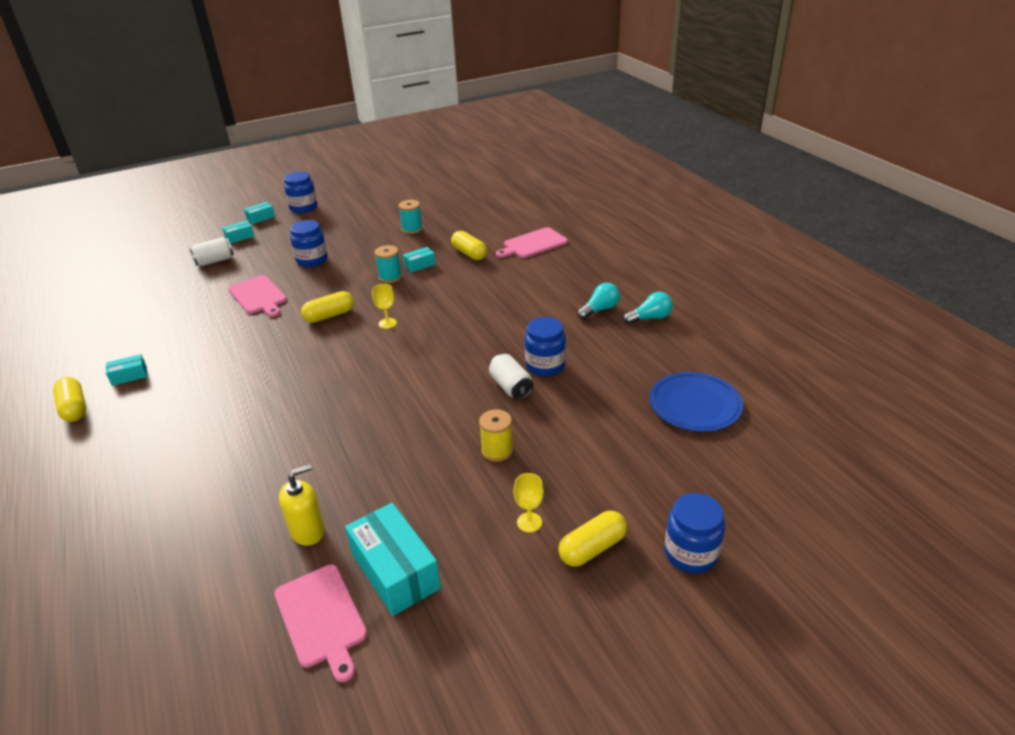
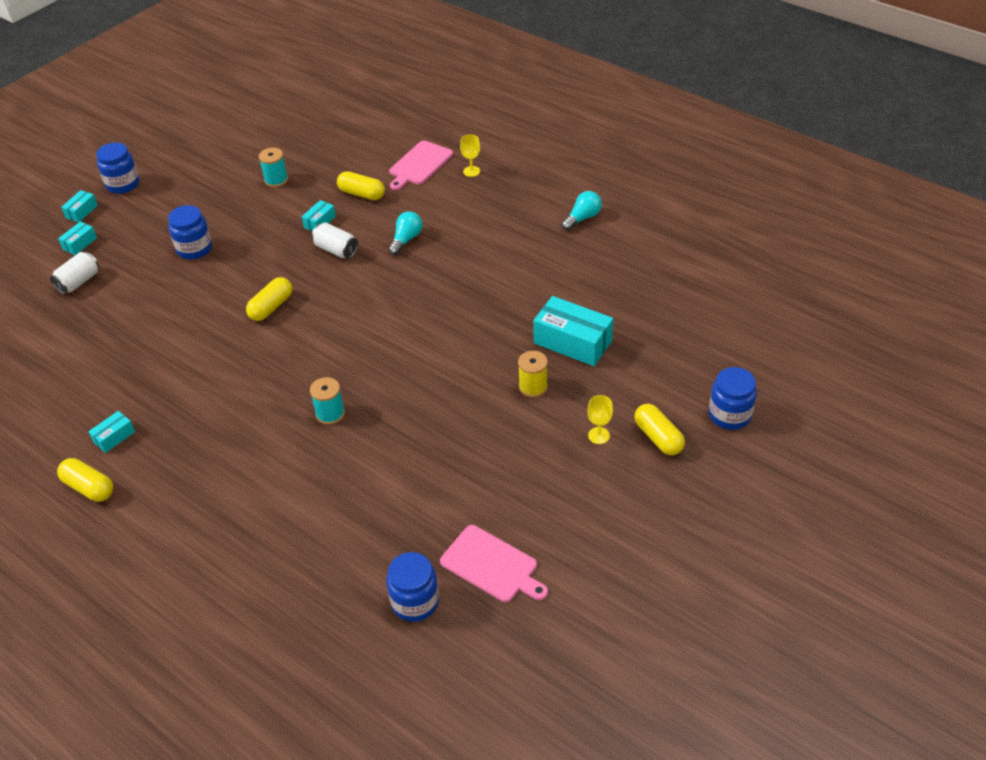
camera: 25 degrees left, 10 degrees up
(258, 296) = (172, 308): pink cutting board -> none
(308, 531) = (426, 509): yellow soap dispenser -> none
(387, 323) = (338, 297): yellow goblet -> yellow goblet (471, 171)
(390, 277) = (299, 245): turquoise spool -> turquoise spool (330, 413)
(395, 571) = (522, 510): turquoise box -> turquoise box (572, 342)
(511, 387) = (504, 325): white can -> white can (336, 250)
(545, 365) = (520, 295): blue jar -> blue jar (415, 602)
(592, 548) = (658, 437): yellow capsule -> yellow capsule turned 60 degrees counterclockwise
(600, 309) = (532, 222): turquoise light bulb -> turquoise light bulb (406, 240)
(695, 404) = (667, 292): blue plate -> none

